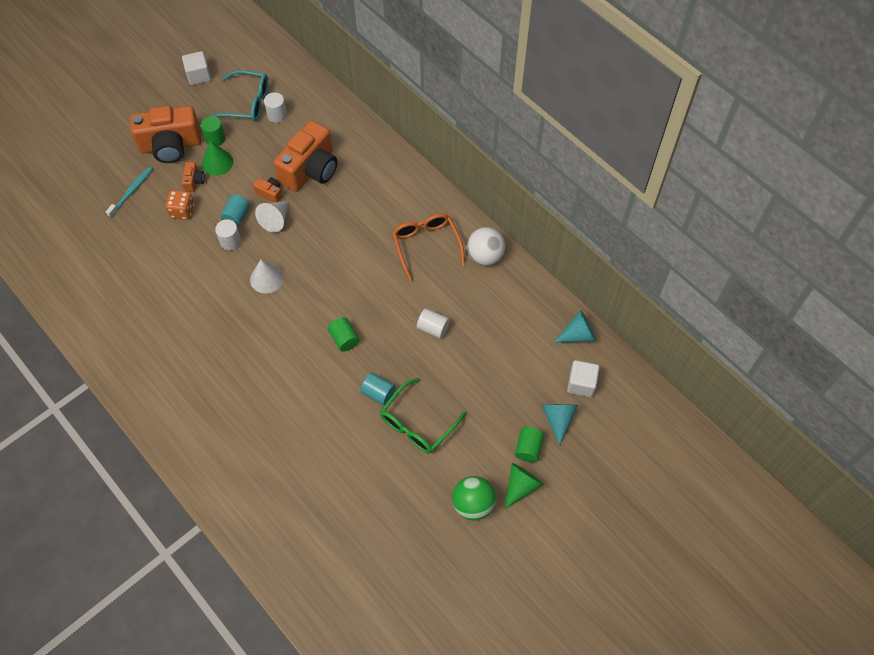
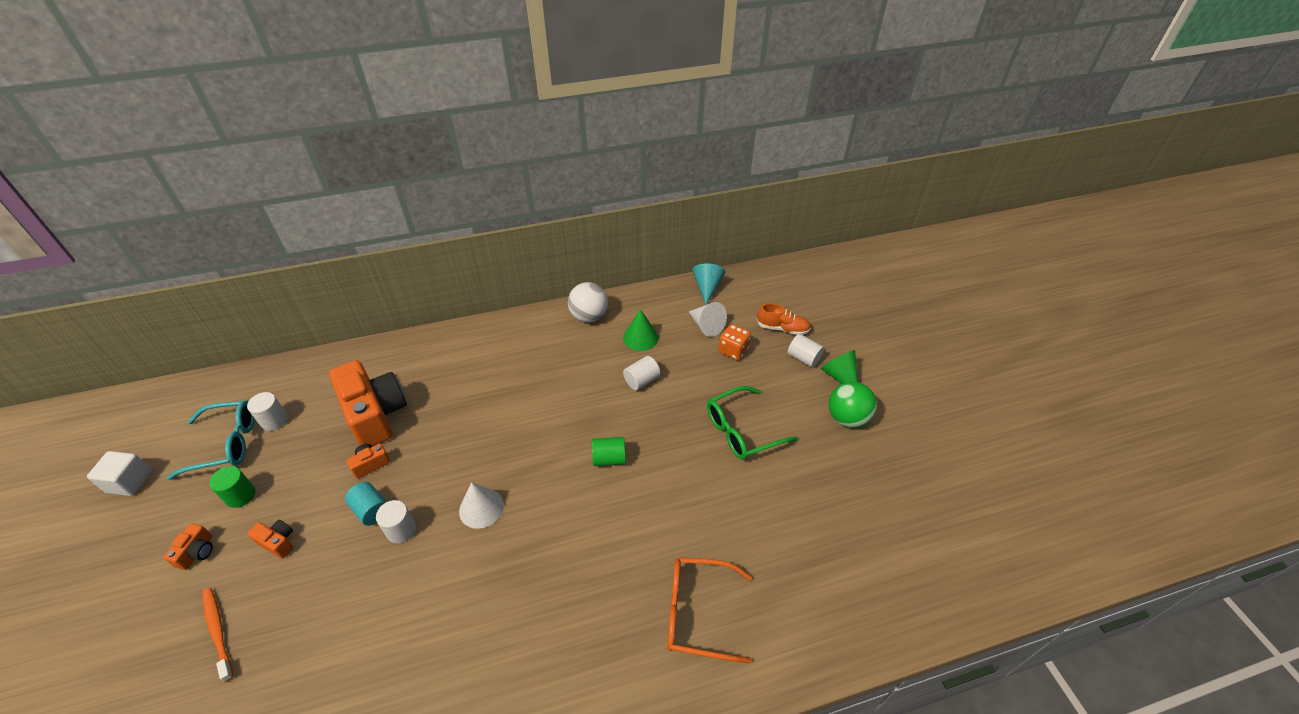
camera: 65 degrees left, 15 degrees down
(131, 191) = (218, 631): turquoise toothbrush -> orange toothbrush
(171, 145) = (197, 552): orange camera -> orange camera, size x0.42
(182, 211) = (309, 572): orange dice -> orange dice (733, 350)
(217, 162) = (276, 505): green cone -> green cone (640, 337)
(247, 103) = (226, 444): turquoise glasses -> turquoise glasses turned 45 degrees clockwise
(275, 220) = (411, 471): white cone -> white cone (706, 326)
(378, 393) = (691, 451): turquoise cylinder -> none
(417, 424) = (742, 430): green glasses -> green glasses turned 90 degrees clockwise
(426, 245) = (546, 353): orange glasses -> orange glasses (697, 613)
(528, 448) = (803, 358): green cylinder -> white cylinder
(558, 419) = (782, 328): turquoise cone -> orange shoe
(581, 384) = (755, 302): white cube -> none

